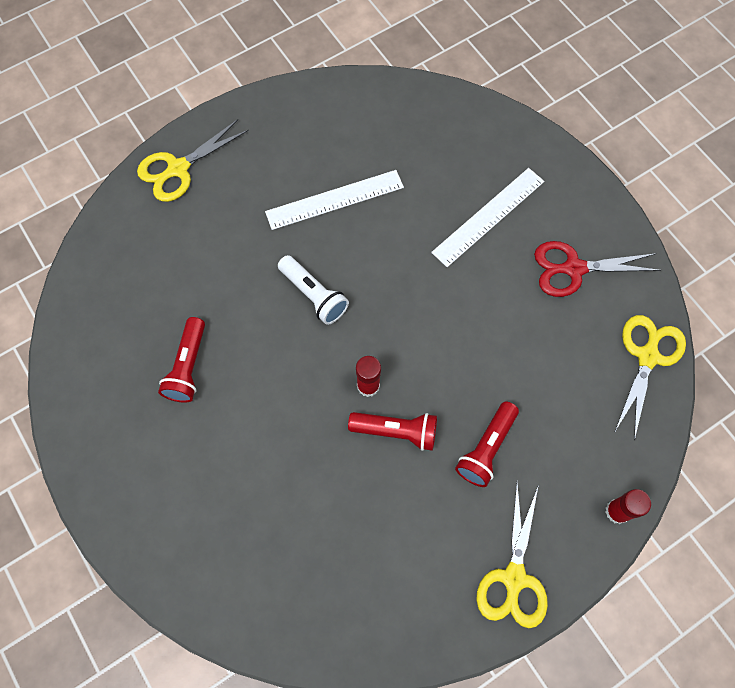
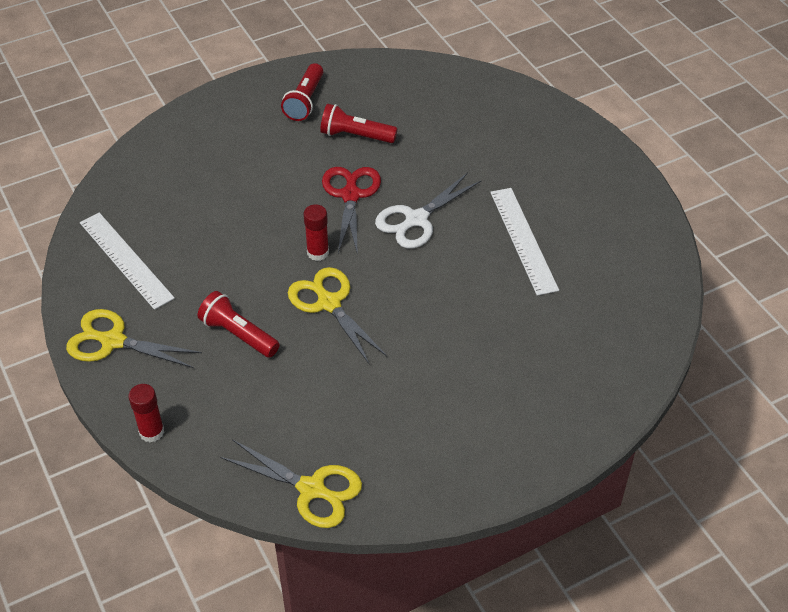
camera: 95 degrees right, 20 degrees down
(178, 169) = (561, 130): yellow scissors -> yellow scissors (329, 303)
(314, 295) = (416, 219): white flashlight -> white scissors
(396, 431) = (269, 269): red flashlight -> red flashlight (305, 101)
(488, 216) = (498, 365): white ruler -> white ruler (126, 260)
(574, 268) = (427, 435): red scissors -> red scissors (351, 195)

